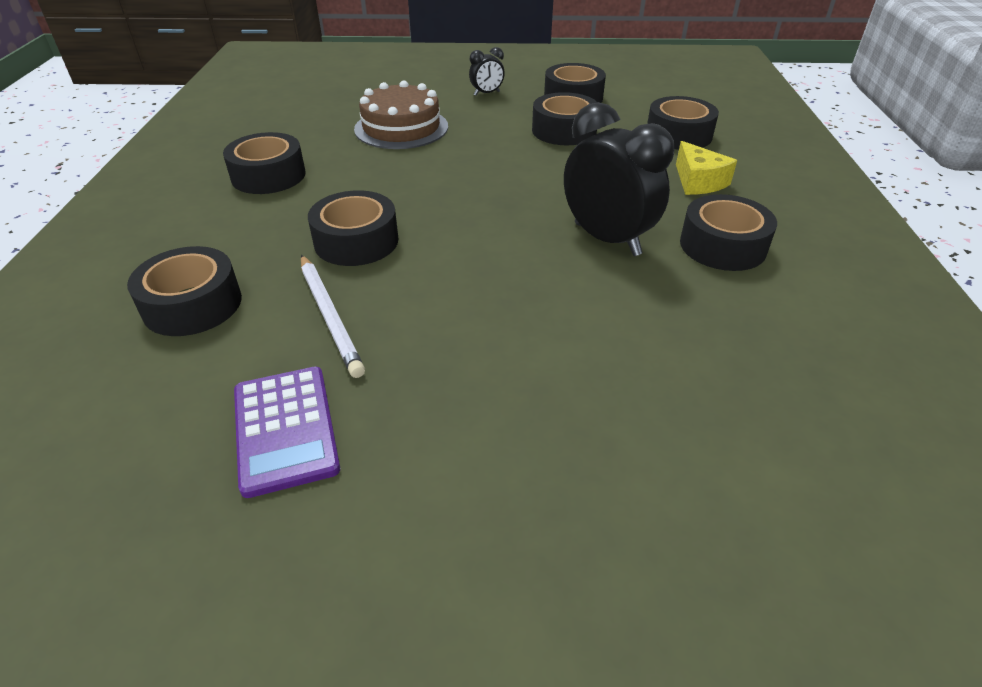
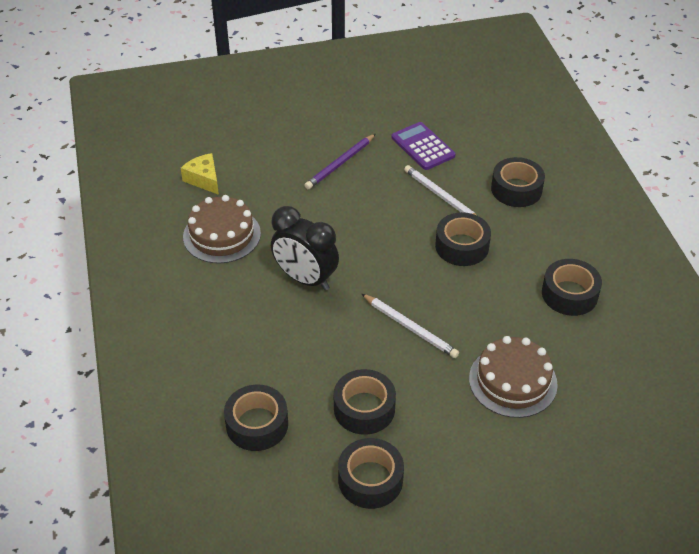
camera: 165 degrees right, 5 degrees up
(484, 176) = (410, 327): none -> white pencil
(486, 93) = (464, 468): black clock -> none
(489, 423) = (340, 163): none -> purple pencil
(698, 182) = (242, 354): yellow cheese -> yellow cheese (204, 179)
(722, 246) = (230, 288): black tape -> none
(749, 320) = (222, 235): none -> brown cake

